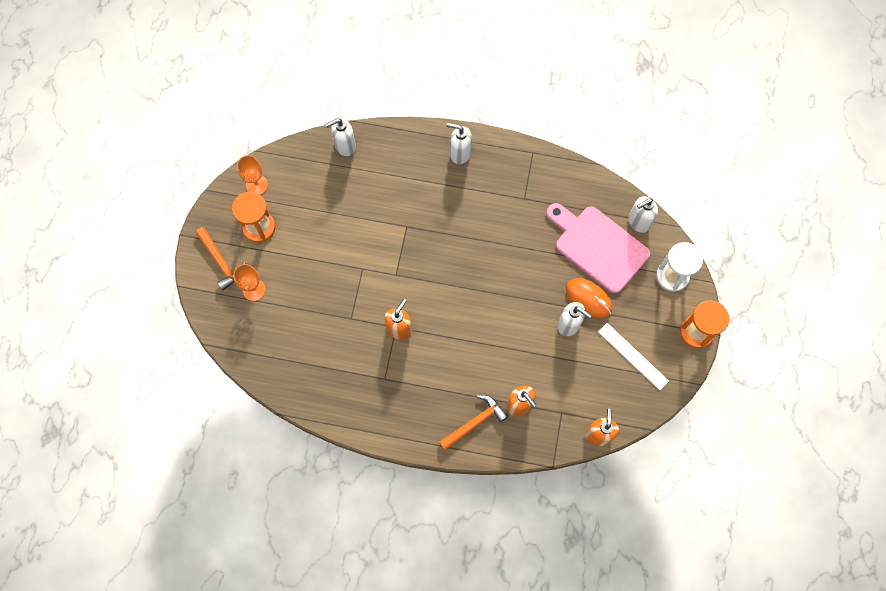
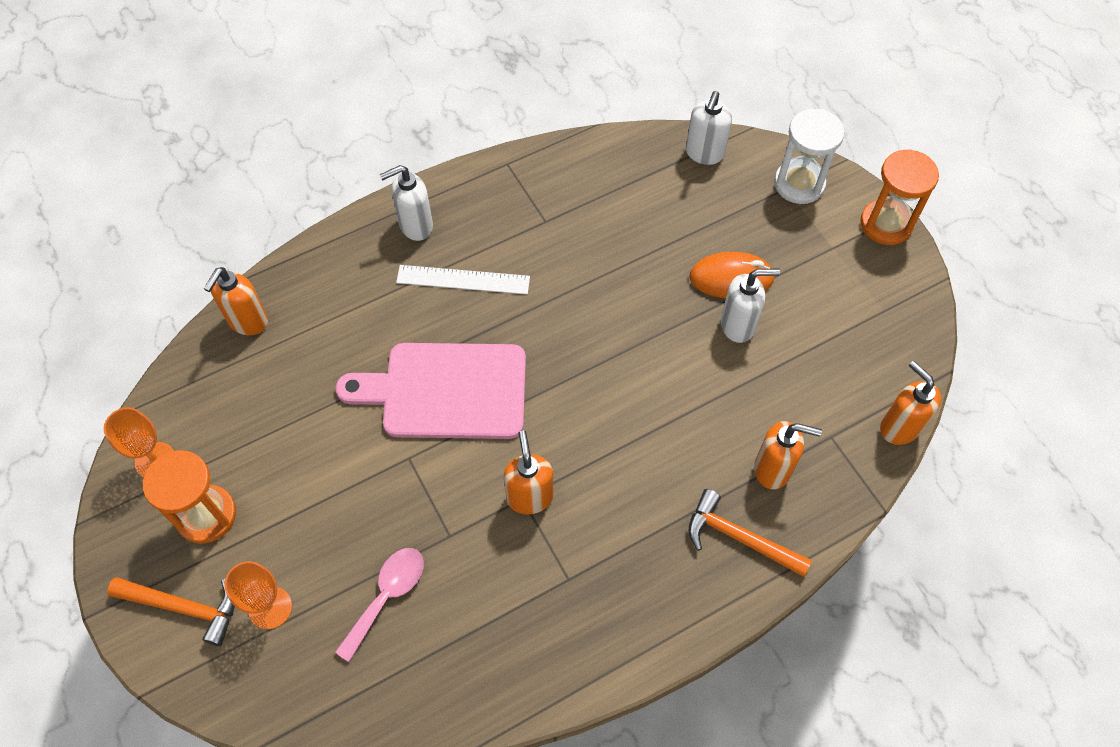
camera: 40 degrees left, 10 degrees down
(304, 324) = (387, 596): none -> pink spoon
(345, 146) = (248, 322): white soap dispenser -> orange soap dispenser
(475, 422) = (739, 538): orange hammer -> orange hammer turned 75 degrees counterclockwise
(598, 246) = (685, 212): pink cutting board -> pink cutting board (446, 391)
(633, 356) = (845, 304): white ruler -> white ruler (463, 280)

